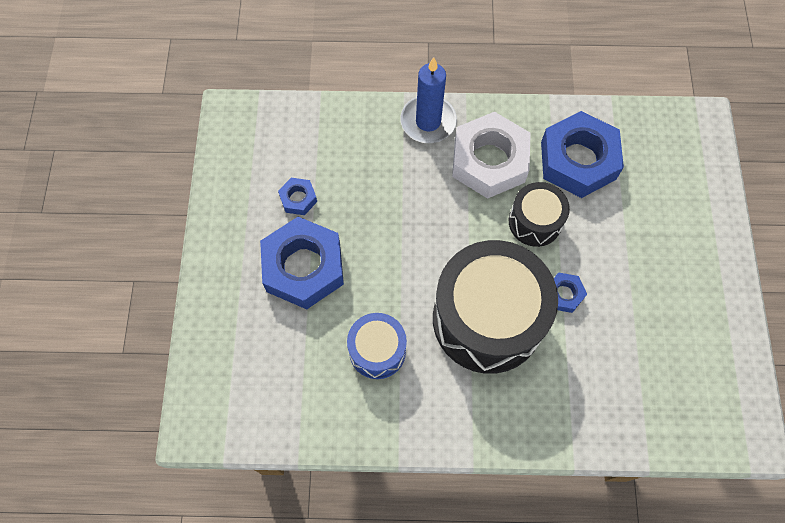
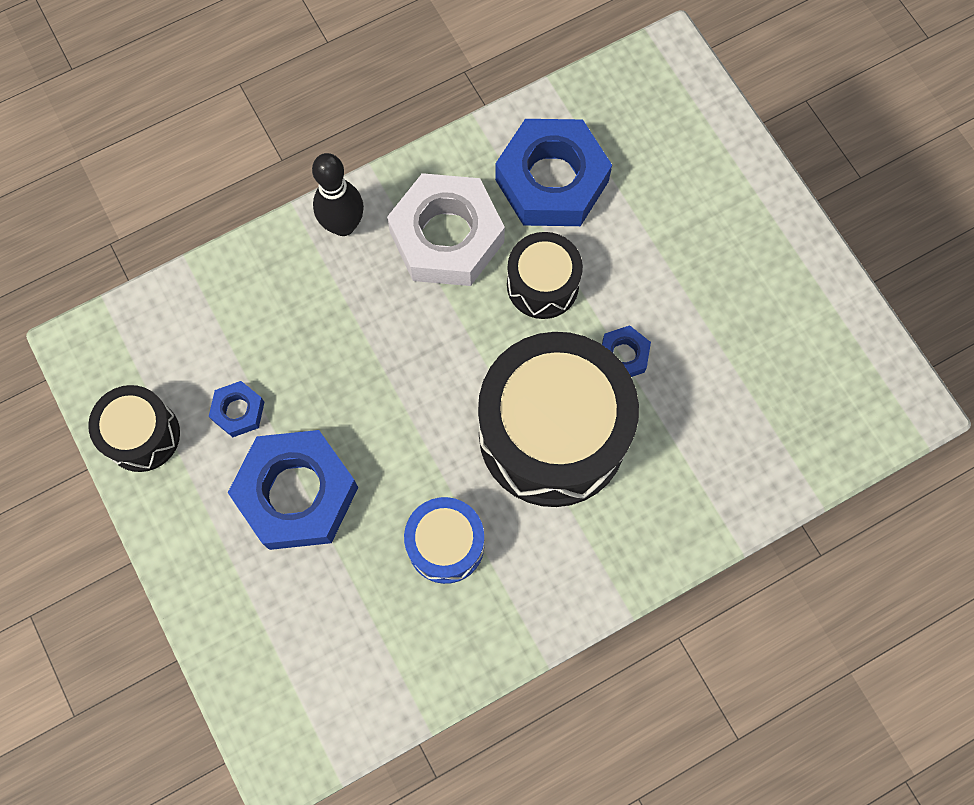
camera: 30 degrees left, 5 degrees up
(233, 182) = (142, 435): none -> black drum
(428, 121) = (343, 225): blue candle -> black bowling pin

